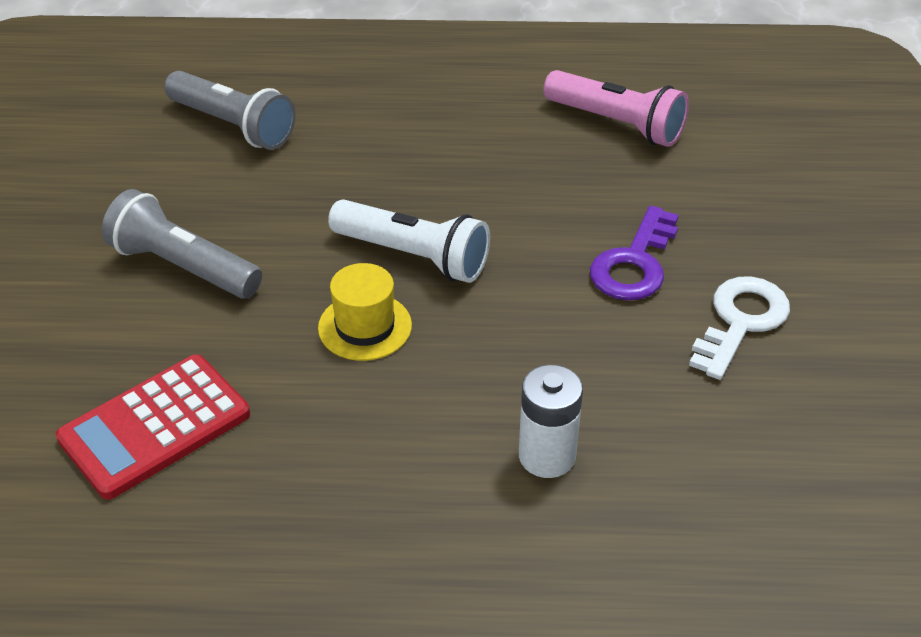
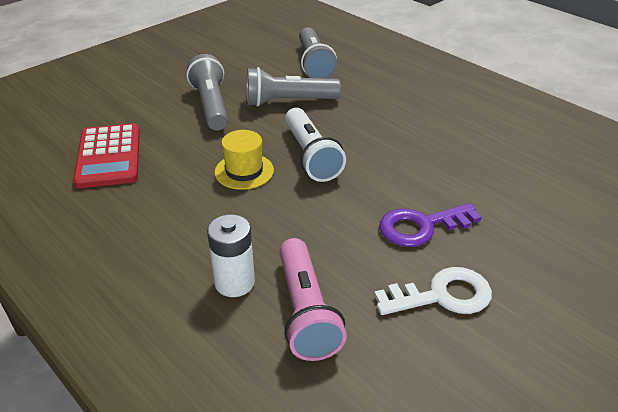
camera: 45 degrees right, 5 degrees down
(155, 427) = (109, 156): red calculator -> red calculator turned 105 degrees counterclockwise
(280, 200) = (289, 102): none -> grey flashlight
(616, 124) = (514, 156): pink flashlight -> pink flashlight (305, 311)

